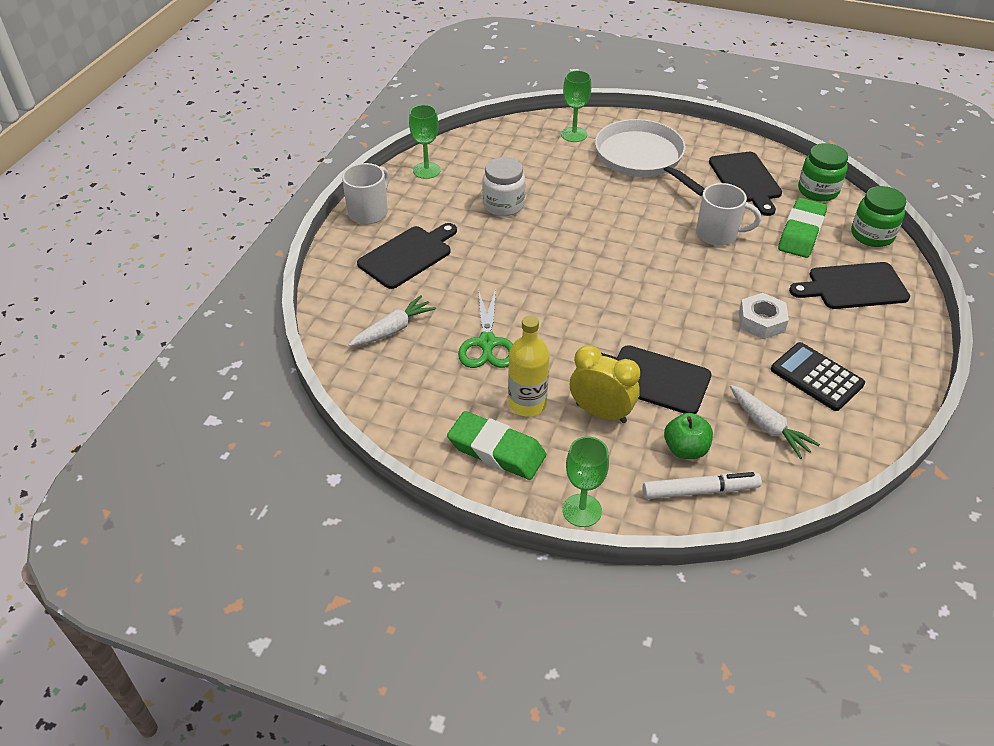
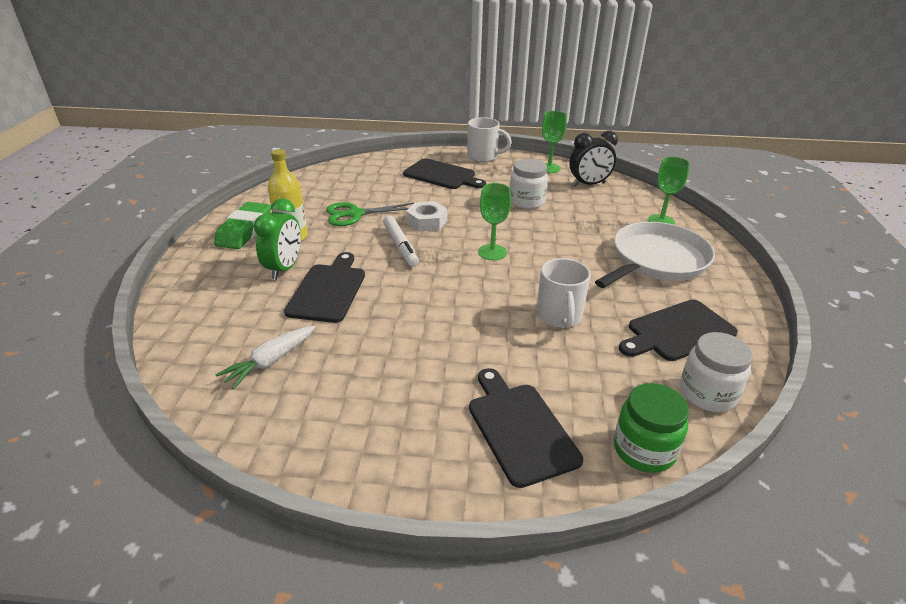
camera: 75 degrees right, 10 degrees down
(393, 329) = (361, 181): white carrot -> none
(480, 154) = (589, 184): none -> black clock
(582, 510) = (182, 269): green goblet -> green goblet (492, 252)
(601, 413) = (284, 268): yellow clock -> green clock
(685, 449) = (242, 313): green apple -> none
(700, 491) = (193, 324): white marker -> white marker (400, 246)
(761, 321) = (426, 352): white nut -> white nut (427, 222)
(801, 233) = (604, 379): green eraser -> none
(816, 377) = (347, 396): black calculator -> none
(817, 191) = (707, 394): green jar -> white jar

